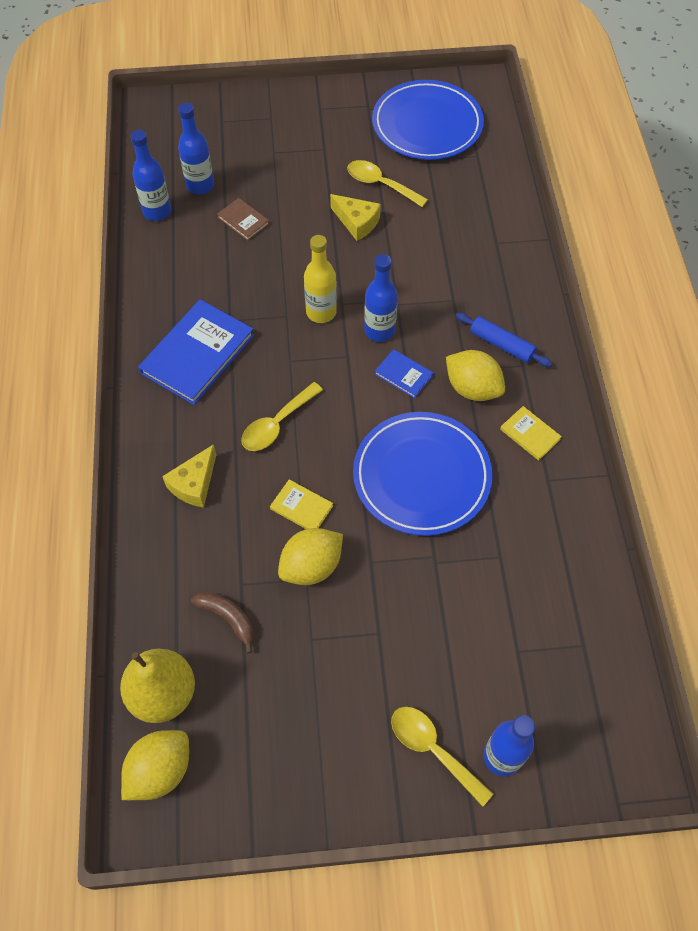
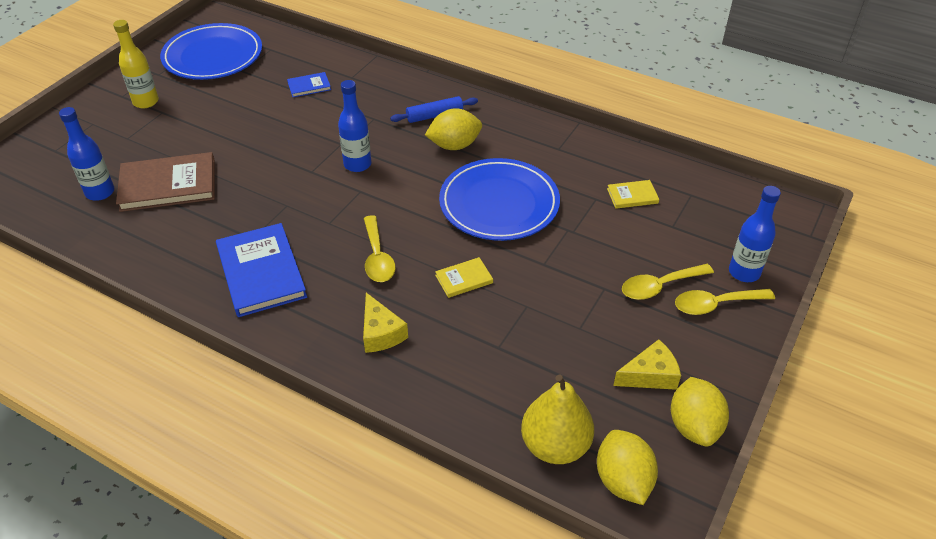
camera: 55 degrees left, 15 degrees down
(157, 212) = (89, 230): blue bottle -> none
(228, 618) = (521, 370): brown banana -> none
(243, 220) = (168, 185): brown book -> brown book, size x2.07
(311, 566) = (519, 298): yellow lemon -> yellow lemon (694, 426)
(321, 312) = (306, 185): yellow bottle -> yellow bottle (146, 102)
(357, 222) = (250, 129): yellow cheese -> yellow cheese (650, 375)
(380, 184) = (233, 102): yellow spoon -> yellow spoon (659, 286)
(403, 375) = (407, 171): blue book -> blue book (309, 86)
(530, 434) = (516, 139): yellow book -> yellow book (632, 196)

